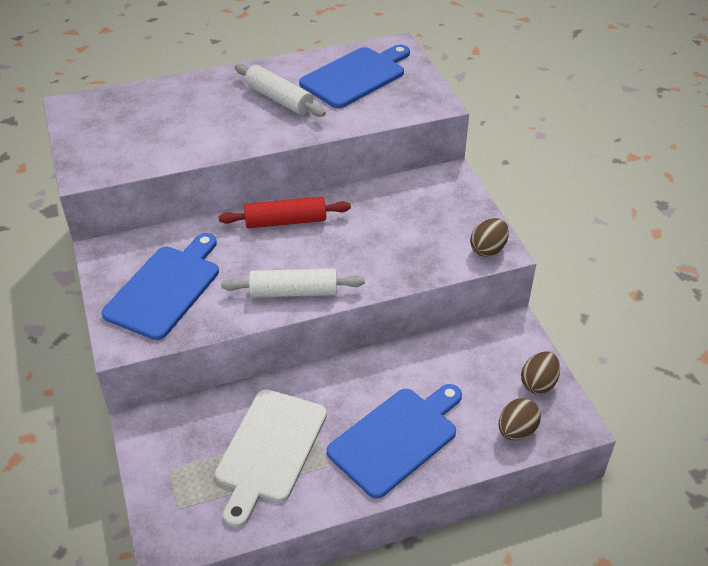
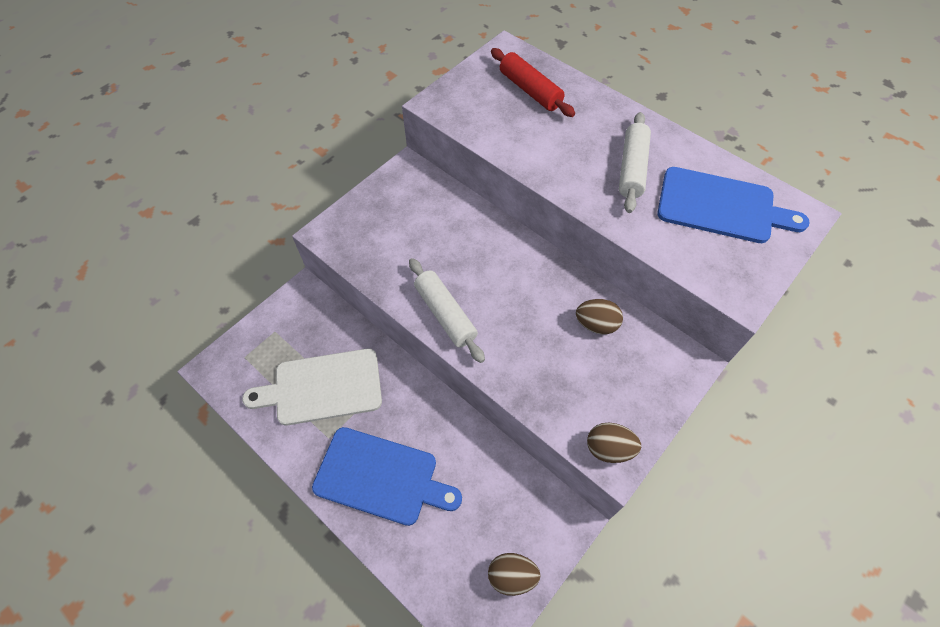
camera: 60 degrees right, 15 degrees up
(166, 288) = (395, 227): blue cutting board -> none
(285, 221) = (524, 263): red rolling pin -> red rolling pin (530, 90)
(516, 431) = (443, 580): brown egg -> brown egg (596, 324)

